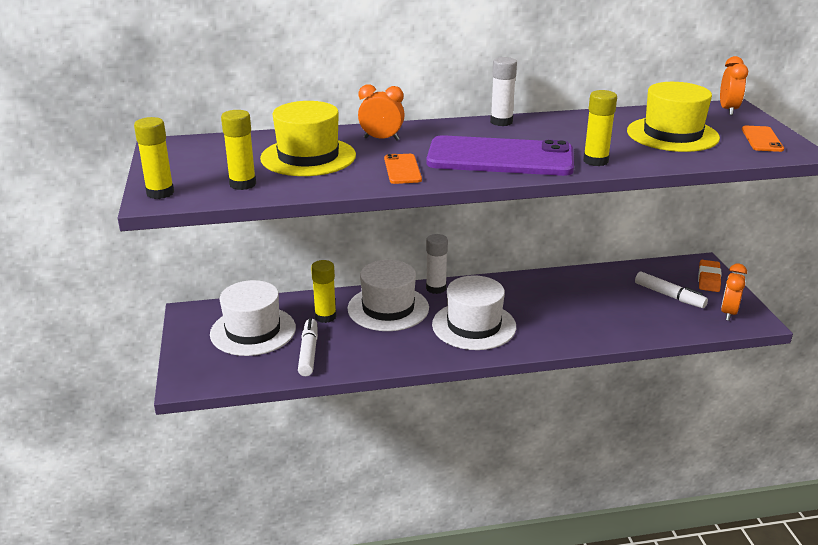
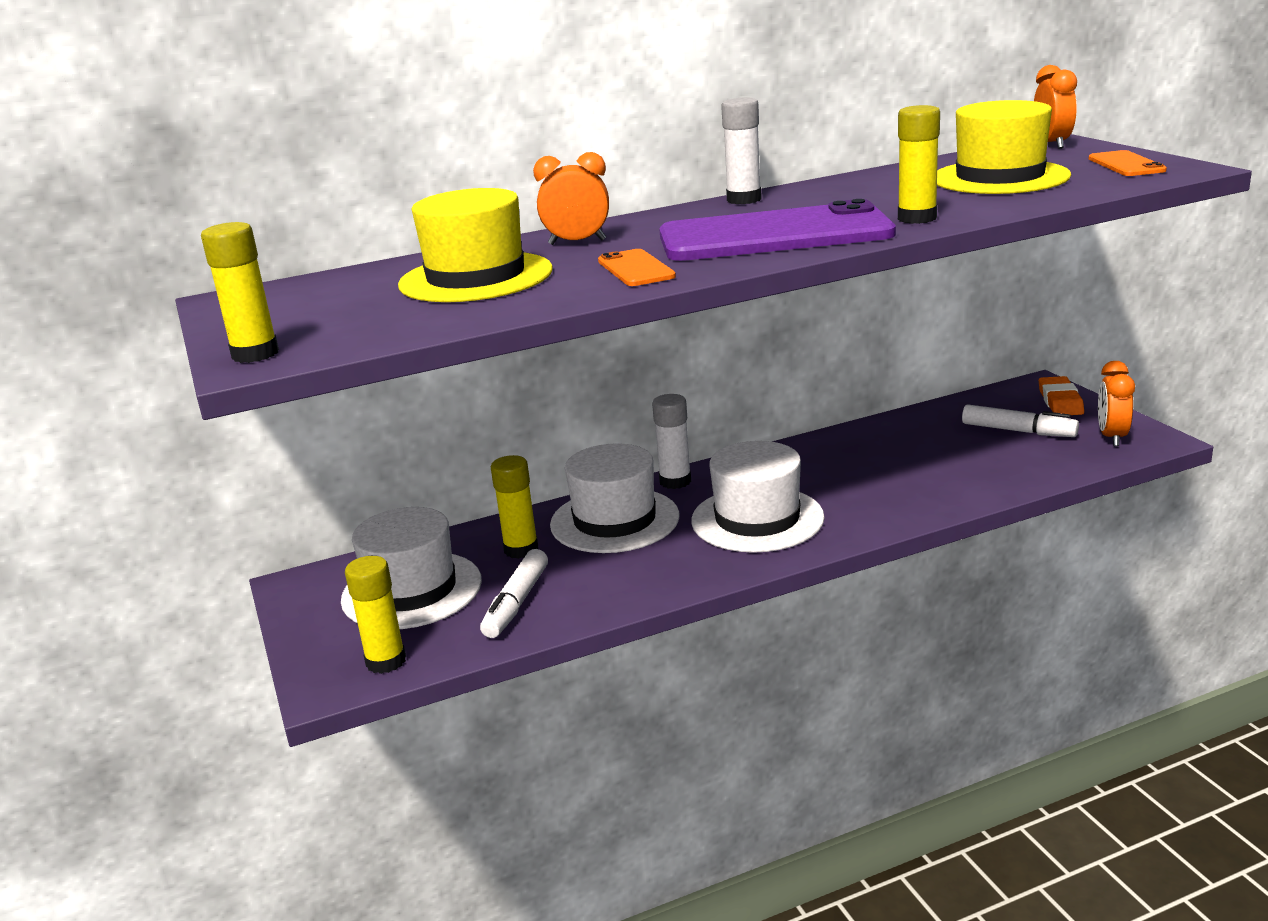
camera: 10 degrees left, 5 degrees down
(242, 184) = (390, 323): yellow glue stick -> yellow glue stick (386, 661)
(308, 352) = (516, 603): white marker -> white marker turned 150 degrees counterclockwise

